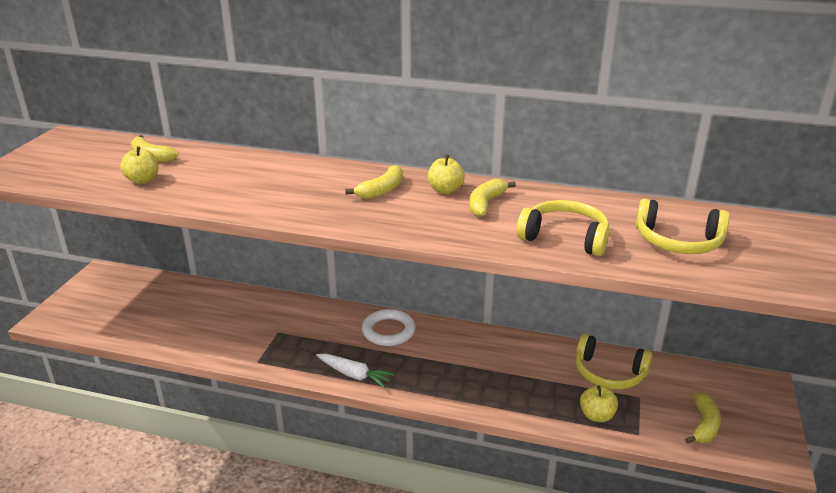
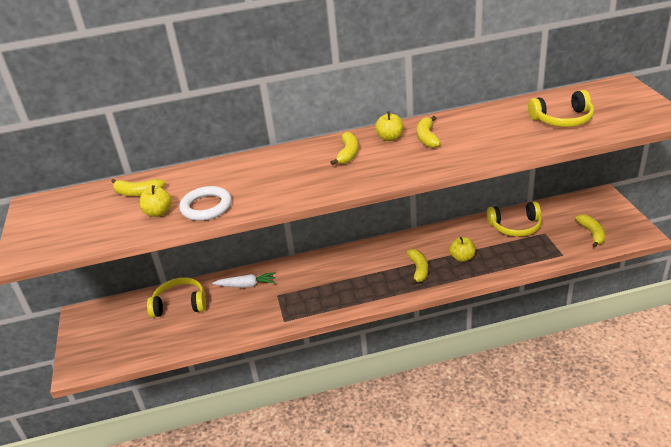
camera: 25 degrees left, 5 degrees up
(354, 375) = (361, 298): white carrot -> white carrot (246, 285)
(388, 331) = (355, 260): white ring -> white ring (206, 207)
(445, 372) = (418, 270): none -> yellow banana
(565, 237) = (499, 141): yellow headphones -> yellow headphones (180, 304)
(596, 415) = (531, 255): yellow apple -> yellow apple (462, 258)

